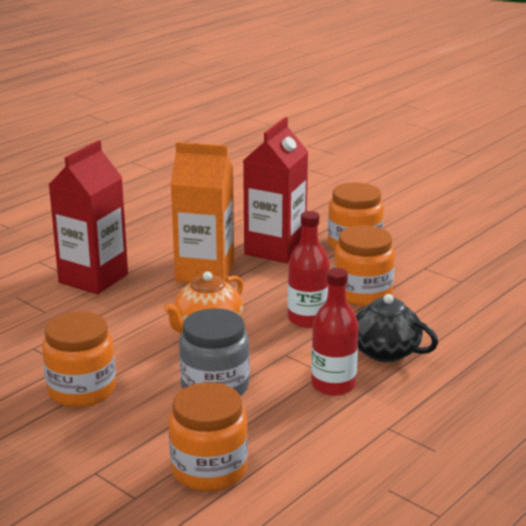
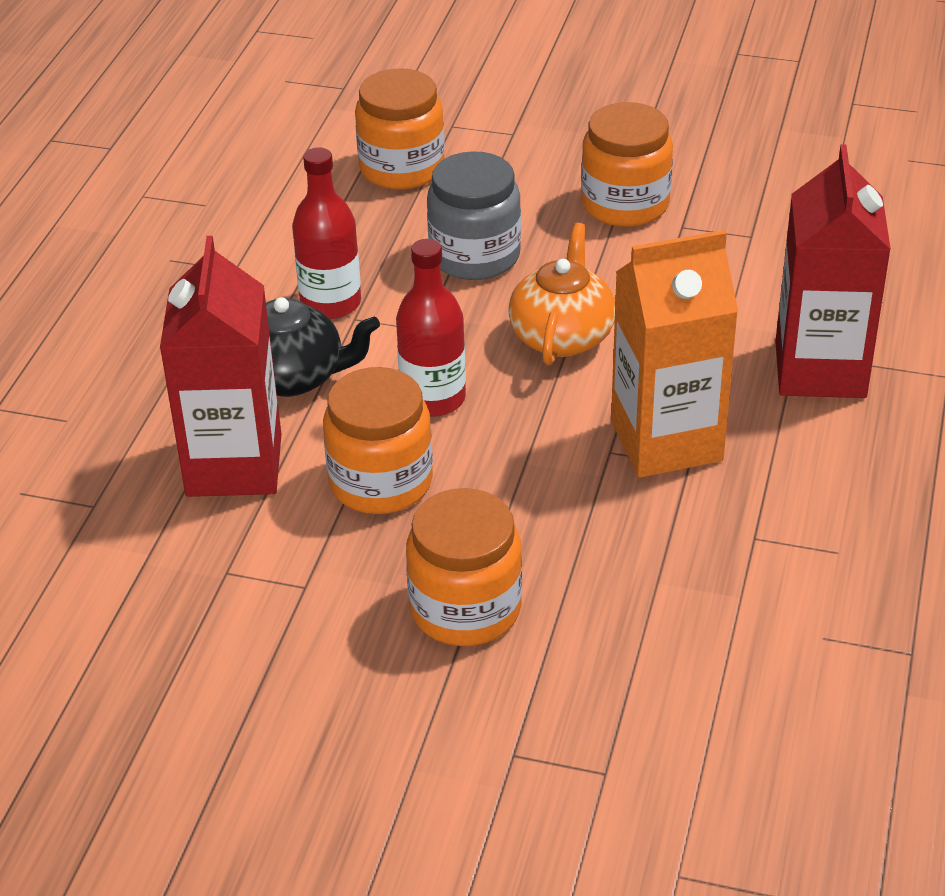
camera: 155 degrees right, 15 degrees up
(275, 249) = (600, 542): red carton -> red carton (234, 465)

